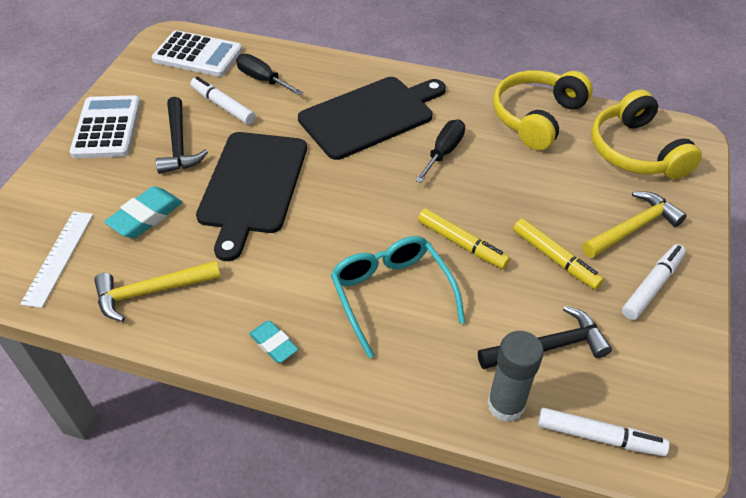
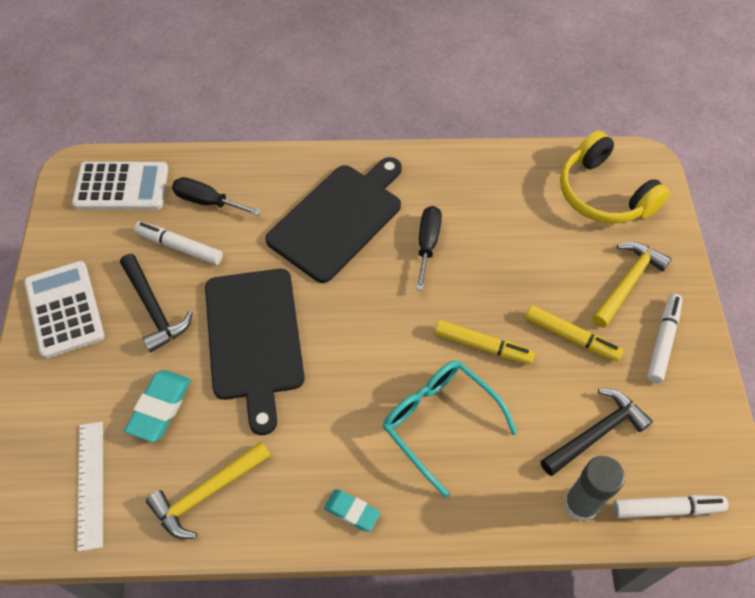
camera: 20 degrees left, 10 degrees up
(536, 117) = (500, 177): yellow headphones -> none

